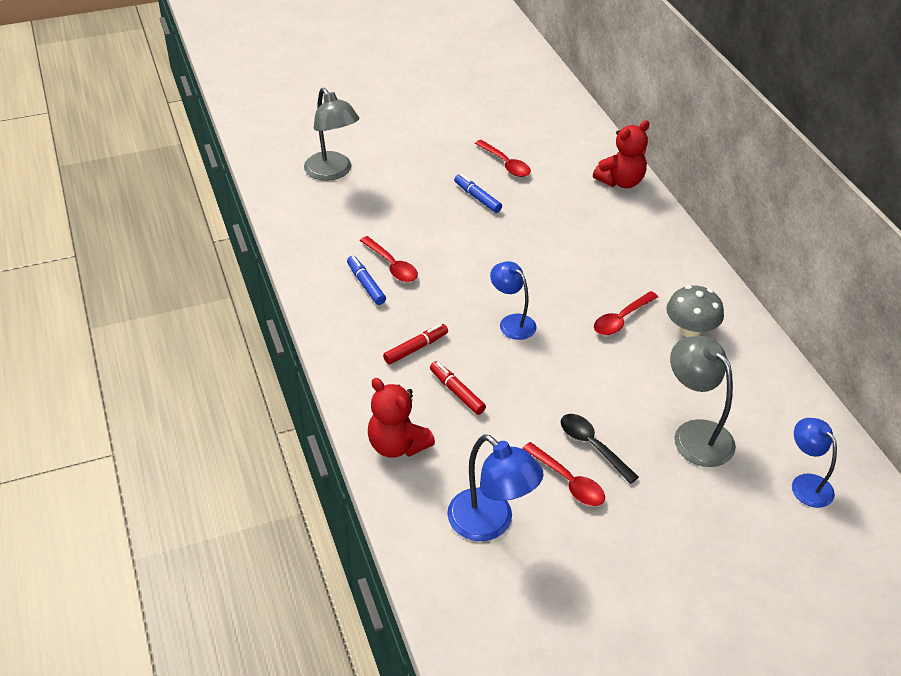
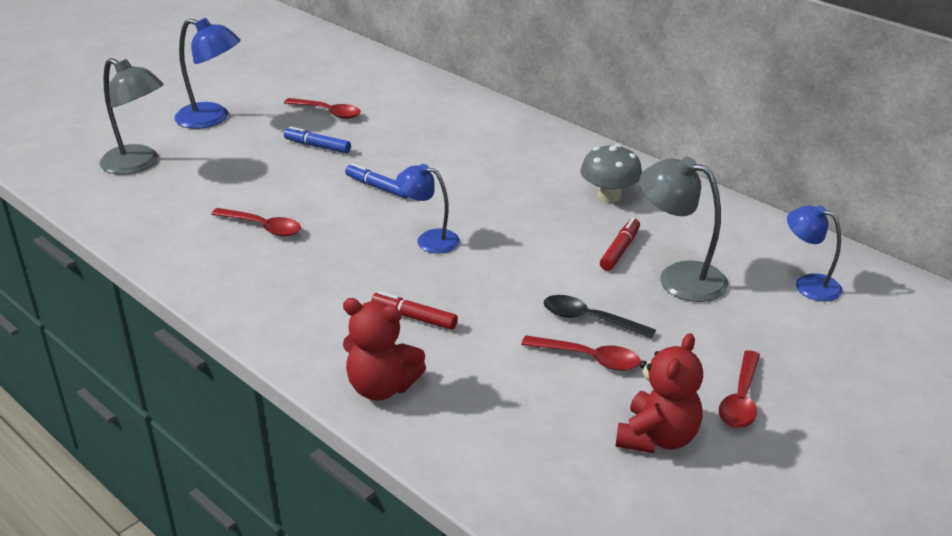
camera: 25 degrees left, 10 degrees down
(366, 284) = (244, 252): blue marker -> blue marker (378, 187)
(415, 348) = (341, 292): red marker -> red marker (620, 250)
(490, 524) = (536, 425): blue lamp -> blue lamp (212, 118)
(620, 181) = (454, 99): red teddy bear -> red teddy bear (657, 437)
(621, 319) = (537, 206): red spoon -> red spoon (741, 399)

